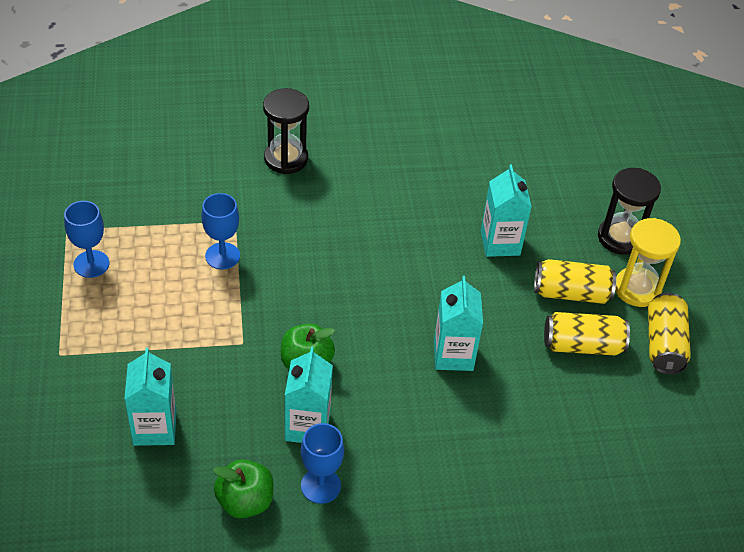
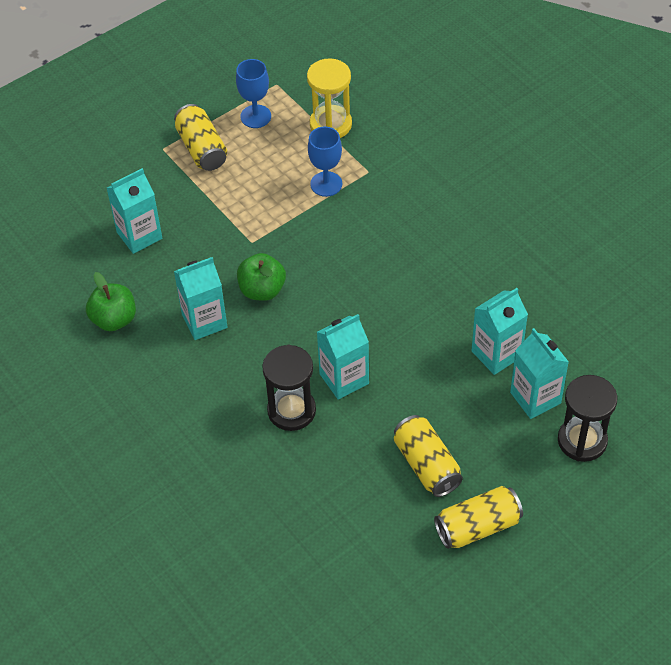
camera: 65 degrees right, 5 degrees up
(286, 158) = (464, 165): black hourglass -> black hourglass (291, 410)
(320, 485) = (158, 356): blue goblet -> none
(560, 243) = (535, 398): none -> turquoise carton
(571, 293) = (481, 431): yellow can -> yellow can (202, 148)
(637, 289) = (528, 480): yellow hourglass -> yellow hourglass (330, 124)

